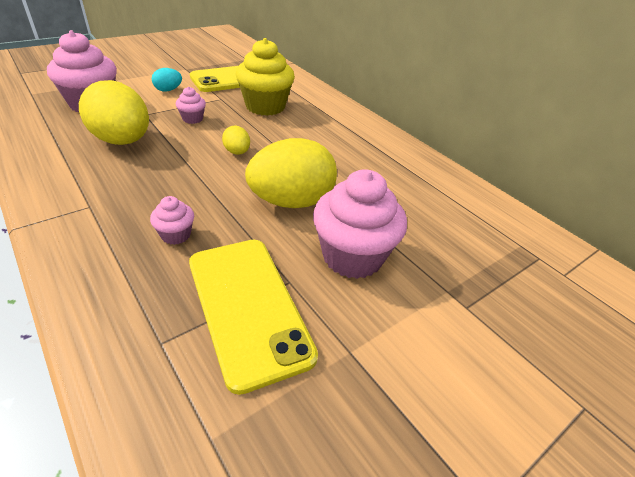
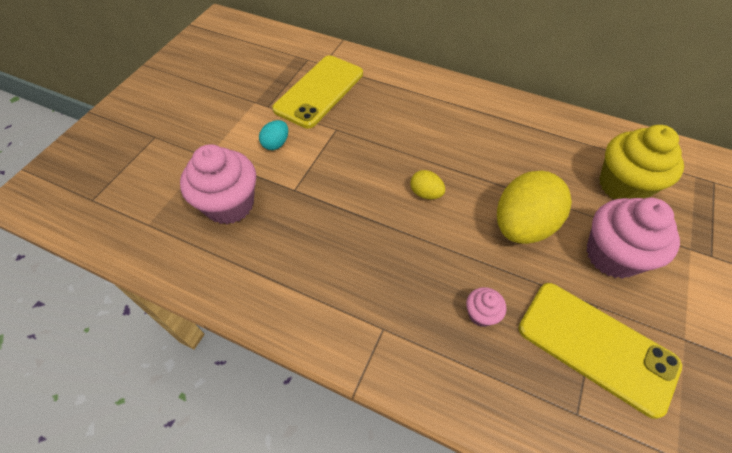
camera: 25 degrees left, 15 degrees up
(122, 141) = (318, 237): yellow egg -> none
(192, 119) = (343, 172): pink cupcake -> none
(265, 106) = (386, 119): yellow cupcake -> yellow cupcake (623, 185)

